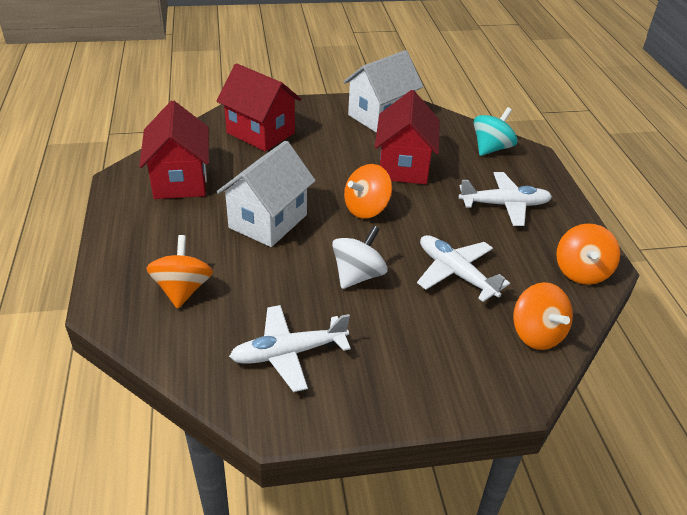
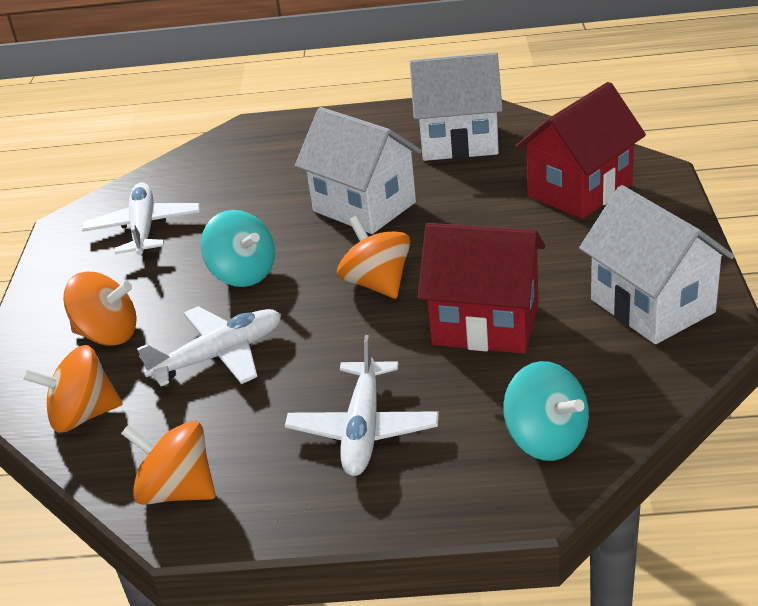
camera: 105 degrees right, 5 degrees down
(180, 180) = (459, 142): red house -> white house
(183, 289) = (260, 163): orange spinning top -> orange spinning top (108, 334)
(358, 275) = (243, 274): white spinning top -> turquoise spinning top

